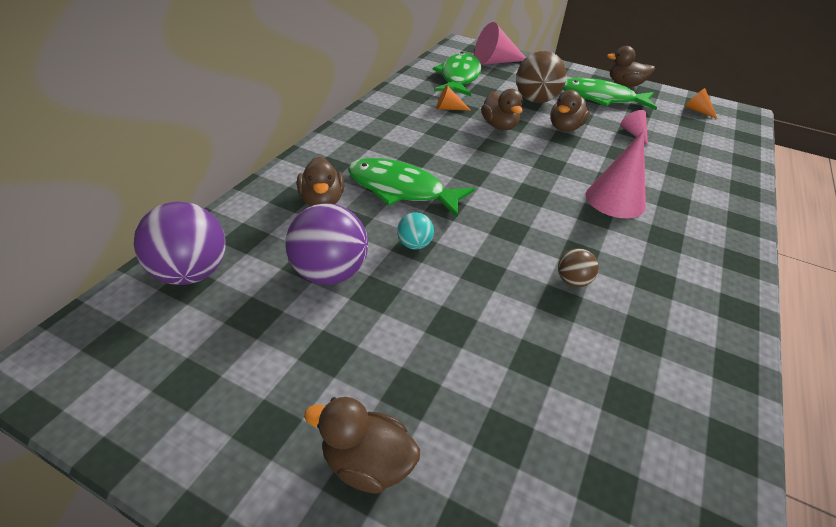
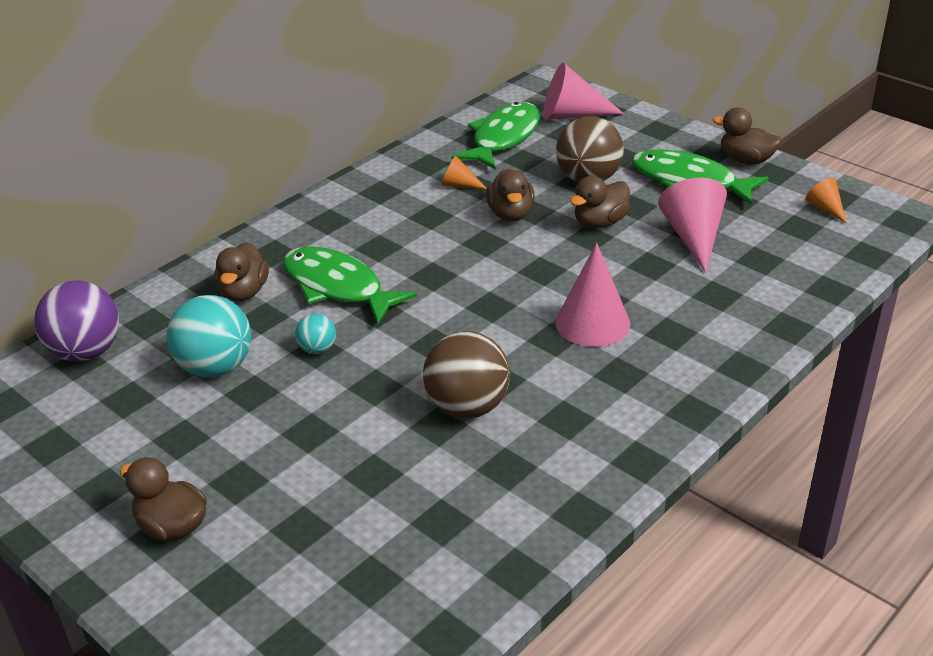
camera: 20 degrees right, 5 degrees down
(329, 273) = (215, 368): purple ball -> turquoise ball
(572, 281) = (467, 407): brown ball -> brown ball, size x1.98
(633, 133) = (693, 237): pink cone -> pink cone, size x1.91

